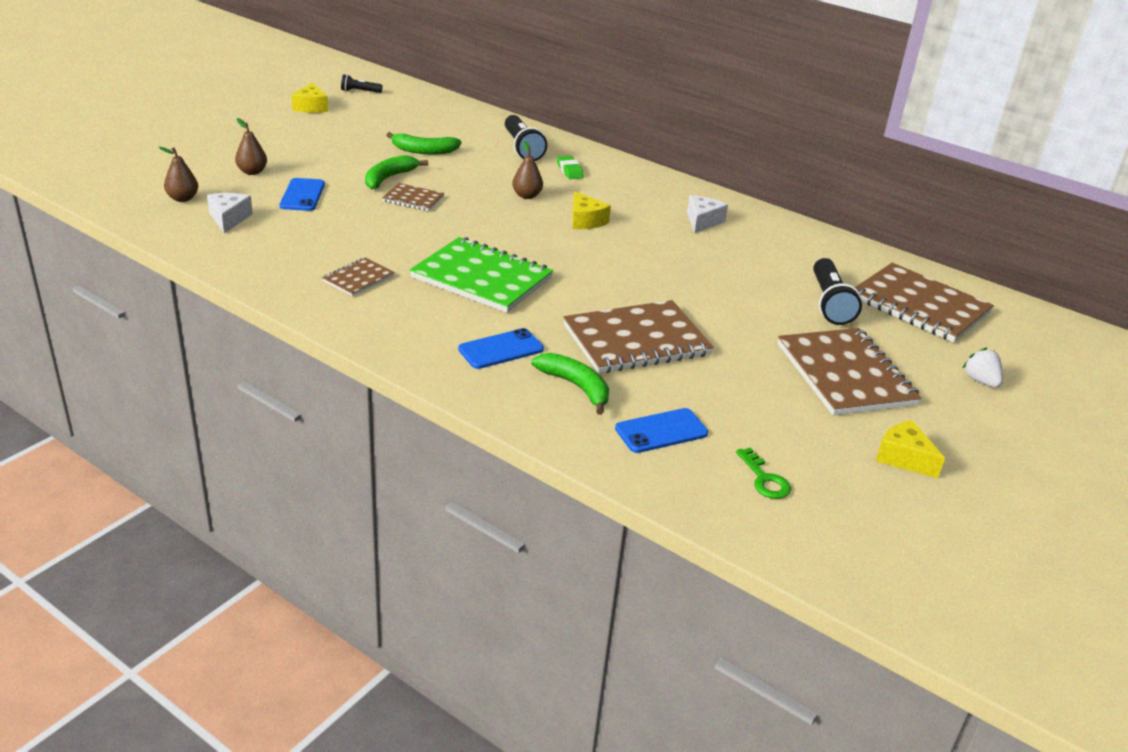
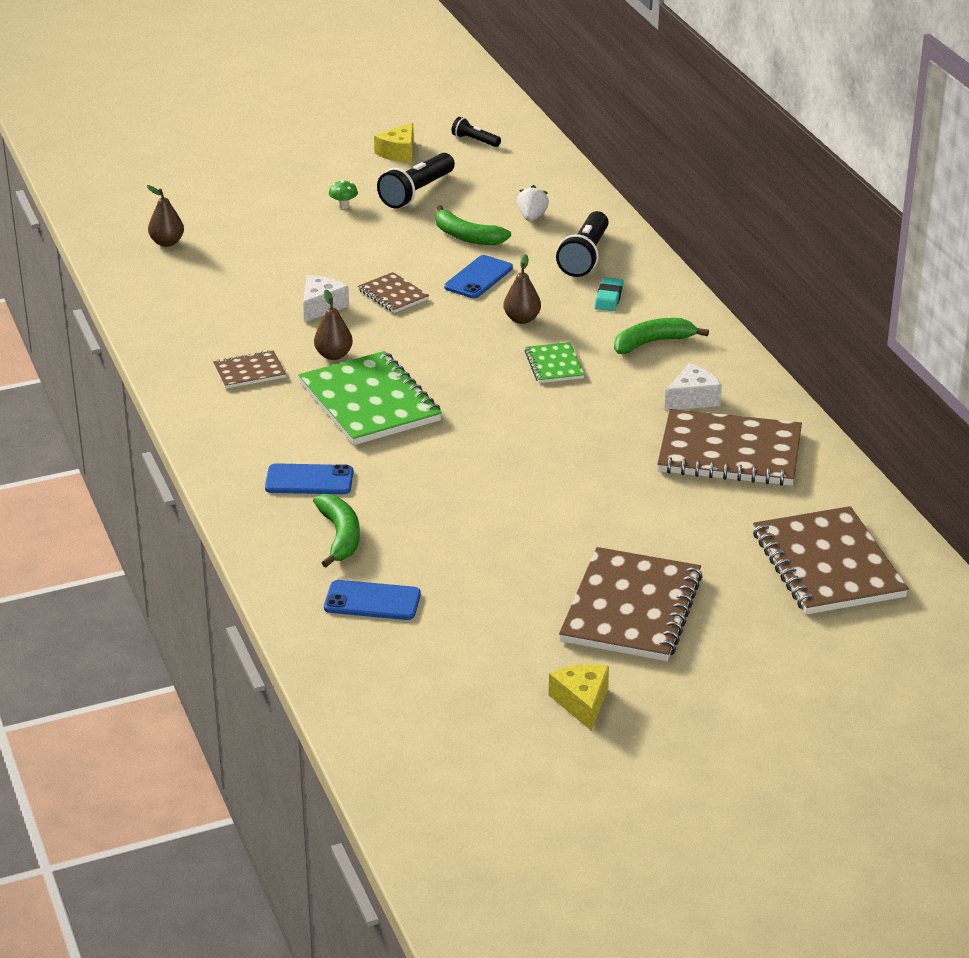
camera: 35 degrees right, 0 degrees up
(229, 219) = (189, 276): white cheese -> white cheese (321, 306)
(252, 172) = (260, 225): brown pear -> brown pear (333, 355)
(302, 195) = (285, 264): blue phone -> blue phone (478, 278)
(306, 147) = (343, 206): none -> green mushroom
(389, 178) = (393, 263): green banana -> green banana (652, 343)
(569, 170) = (609, 298): green eraser -> turquoise eraser
(585, 221) = (554, 365): yellow cheese -> green notebook
(636, 340) = (452, 509): brown notebook -> brown notebook (729, 452)
(764, 479) = (417, 673): green key -> none
(829, 303) = (719, 532): black flashlight -> black flashlight (417, 192)
(980, 381) = (779, 662): white strawberry -> white strawberry (532, 217)

